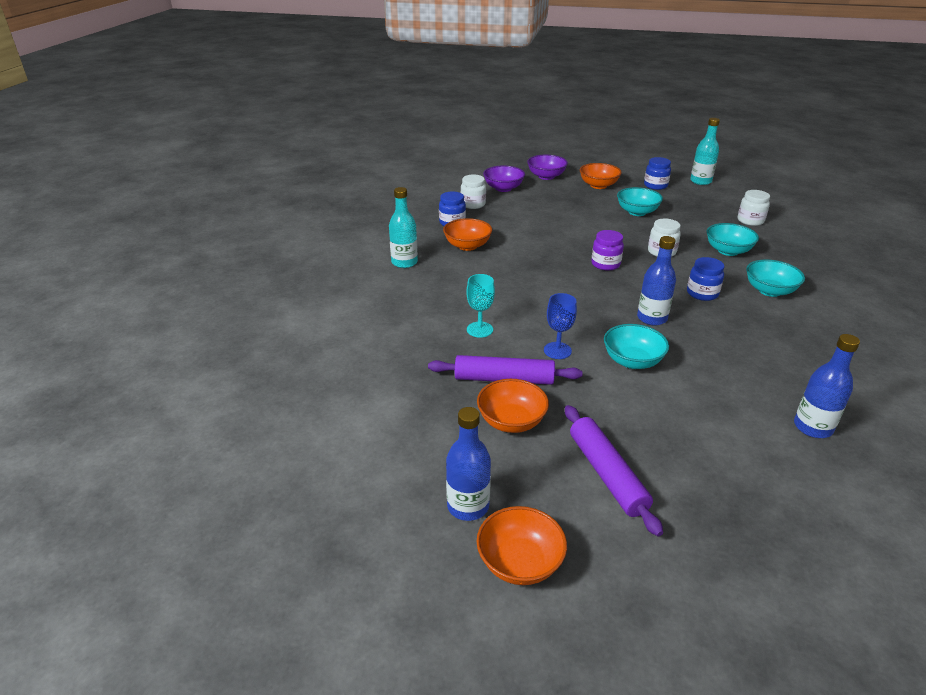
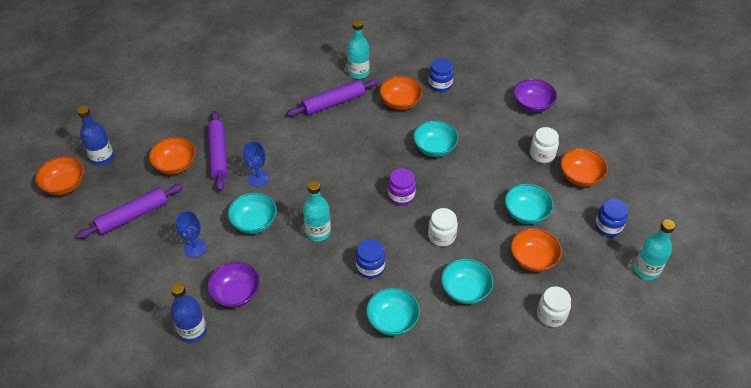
camera: 75 degrees right, 15 degrees up
(447, 284) = (333, 103): none -> purple rolling pin
(473, 204) = (484, 90): white jar -> white jar (542, 154)
(479, 329) = (275, 132): turquoise goblet -> none
(543, 238) = (434, 148): none -> turquoise bowl
(546, 176) = (581, 132): purple bowl -> purple bowl (236, 293)
(652, 318) = (318, 232): blue bottle -> turquoise bottle
(673, 415) = (195, 248): none -> blue goblet
(690, 218) = (533, 259): none -> orange bowl

